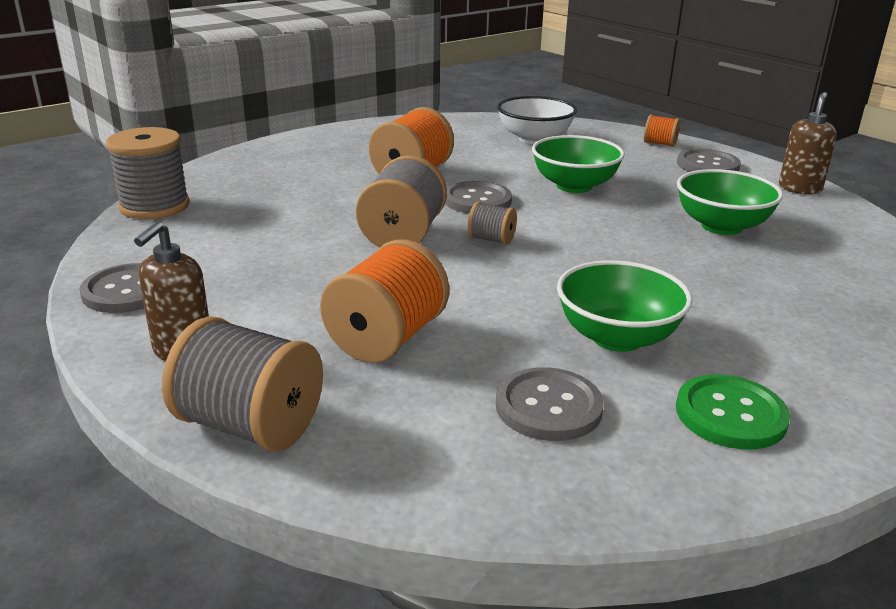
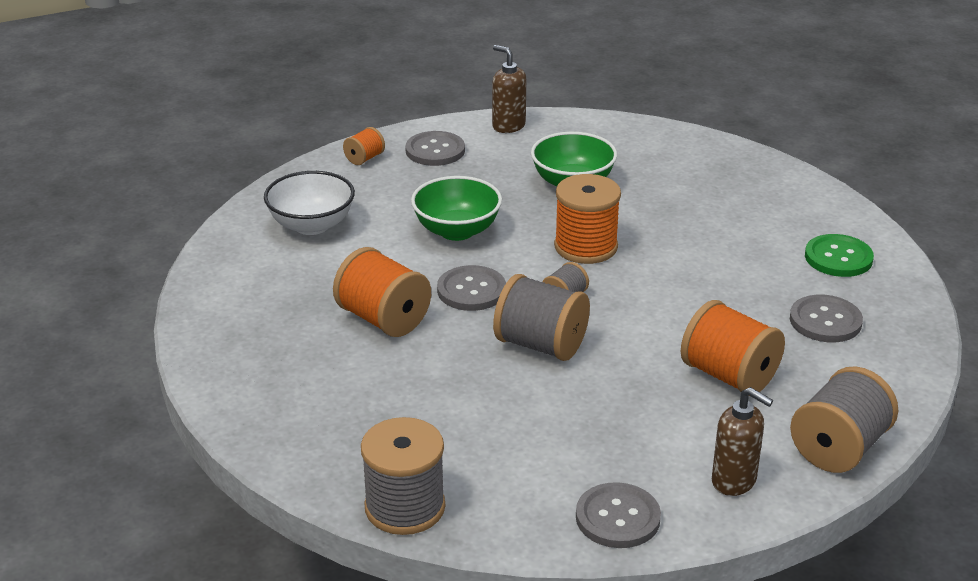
camera: 75 degrees left, 5 degrees up
(598, 242) = (585, 247): none -> orange spool
(617, 337) = (743, 275): green bowl -> none

